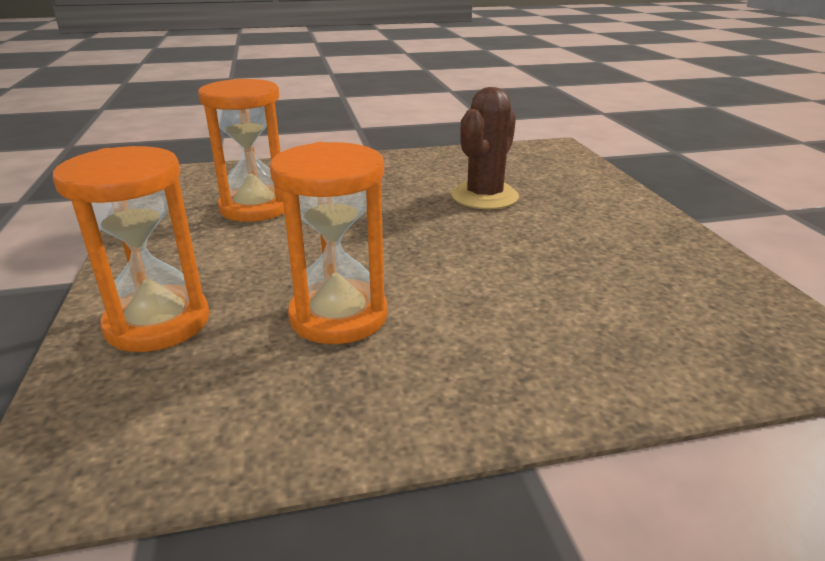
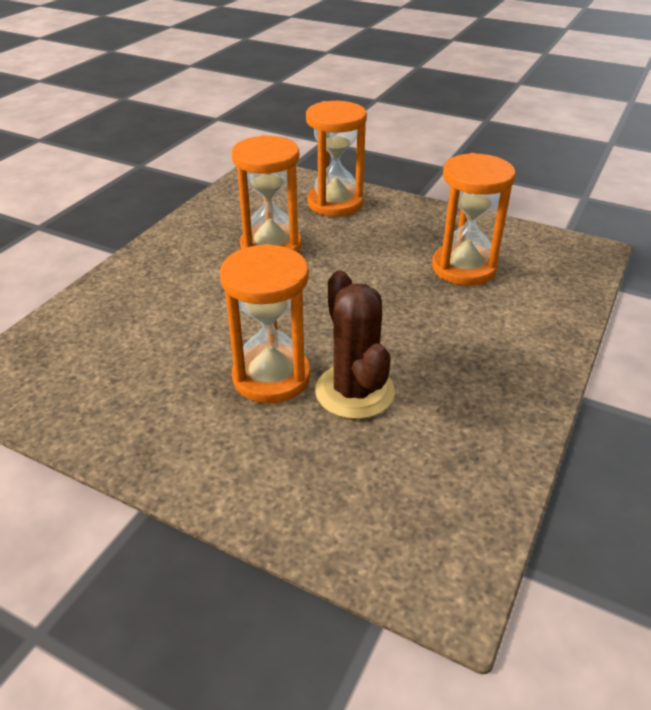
camera: 130 degrees right, 10 degrees up
(527, 225) = (271, 377): none -> orange hourglass

